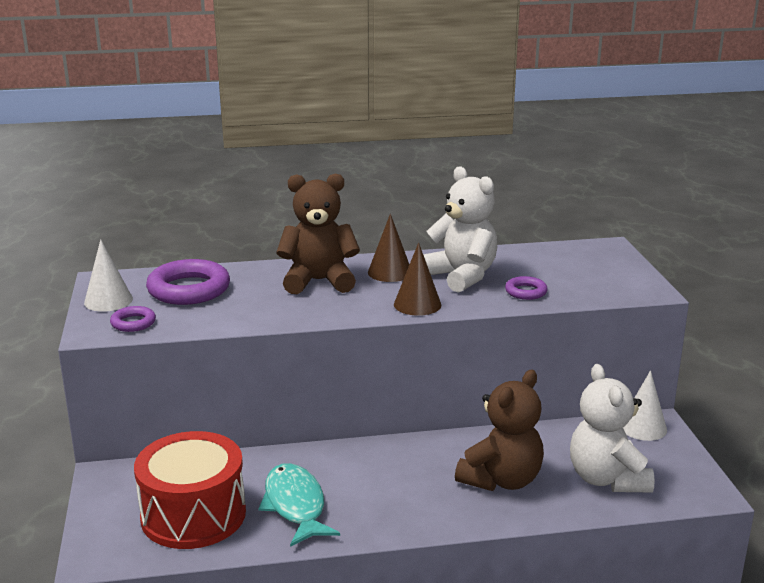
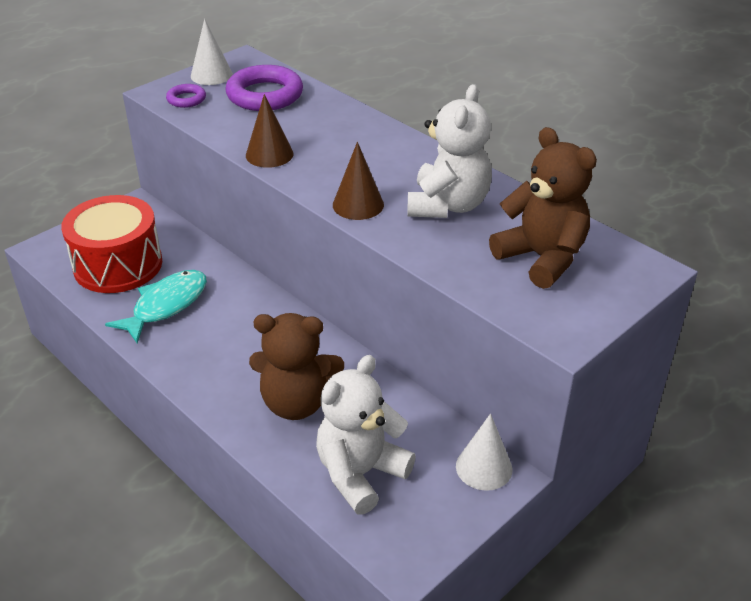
camera: 55 degrees right, 15 degrees up
(319, 281) = (347, 140): brown teddy bear -> brown teddy bear (541, 258)
(390, 272) = (408, 166): brown cone -> brown cone (269, 154)
(526, 292) = (458, 254): purple ring -> none

